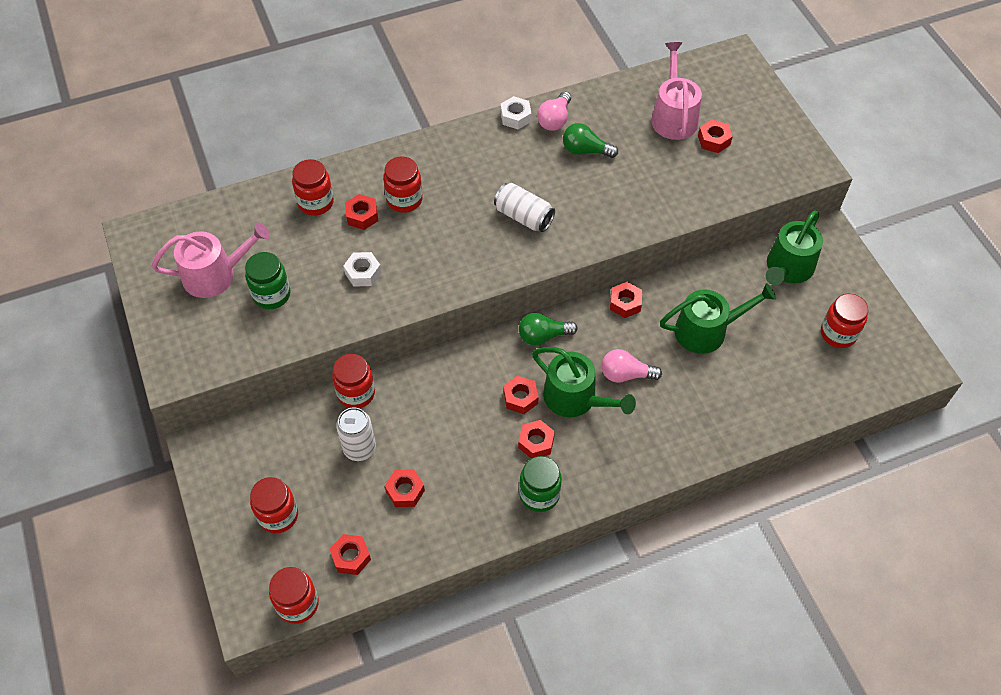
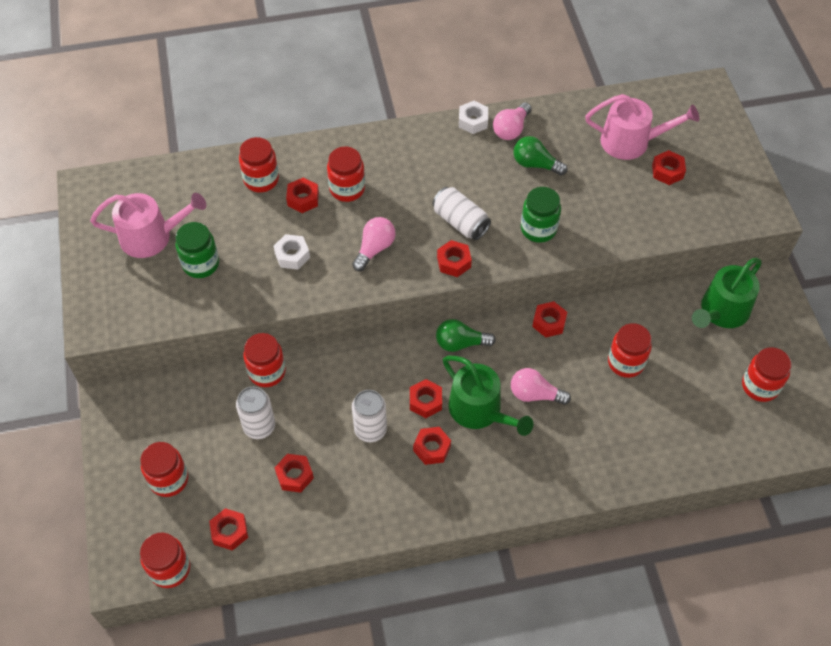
camera: 10 degrees right, 0 degrees up
(444, 254) = (374, 249): none -> pink light bulb
(471, 434) = (370, 429): none -> white can
(525, 256) = (453, 262): none -> red nut
(539, 494) = (424, 501): green jar -> green jar (538, 229)
(673, 116) = (631, 142): pink watering can -> pink watering can turned 90 degrees clockwise
(707, 330) = (626, 362): green watering can -> red jar

